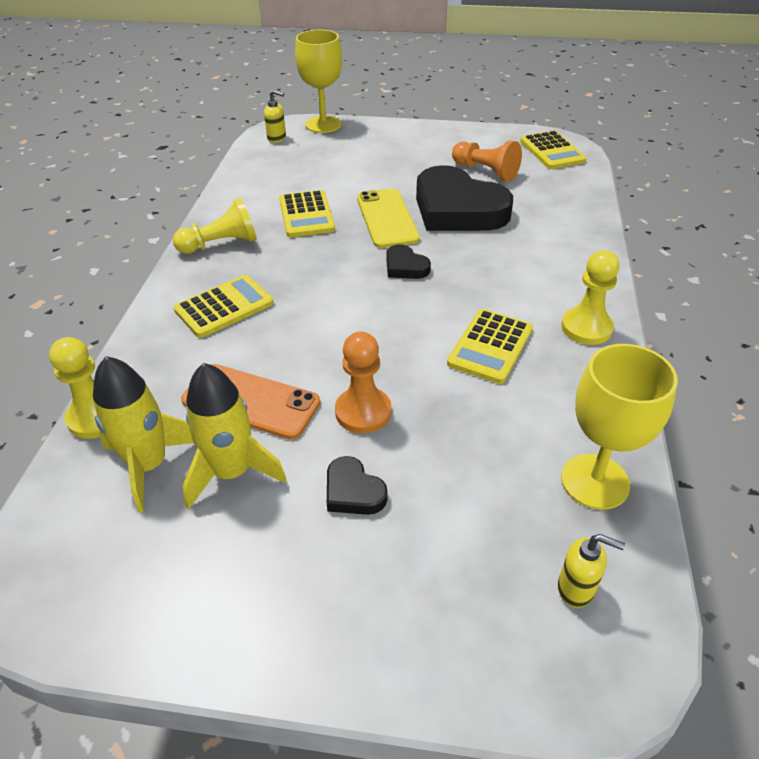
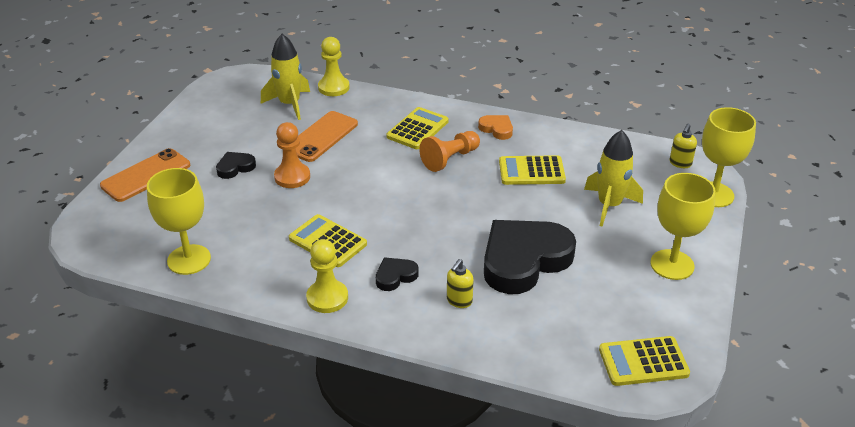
camera: 100 degrees right, 5 degrees down
(221, 244) = (497, 129): yellow pawn -> orange heart
(224, 307) = (417, 129): yellow calculator -> yellow calculator turned 120 degrees counterclockwise
(232, 472) = (270, 129): yellow rocket -> yellow rocket (609, 205)
(387, 218) = (516, 214): yellow phone -> none
(405, 267) = (440, 215): black heart -> black heart (395, 276)
(409, 632) = (146, 175): none -> orange phone
(429, 141) = (672, 265): none -> yellow goblet
(485, 171) = (598, 295): orange pawn -> orange pawn (450, 159)
(576, 589) = (130, 233): yellow soap dispenser -> yellow soap dispenser (459, 301)

